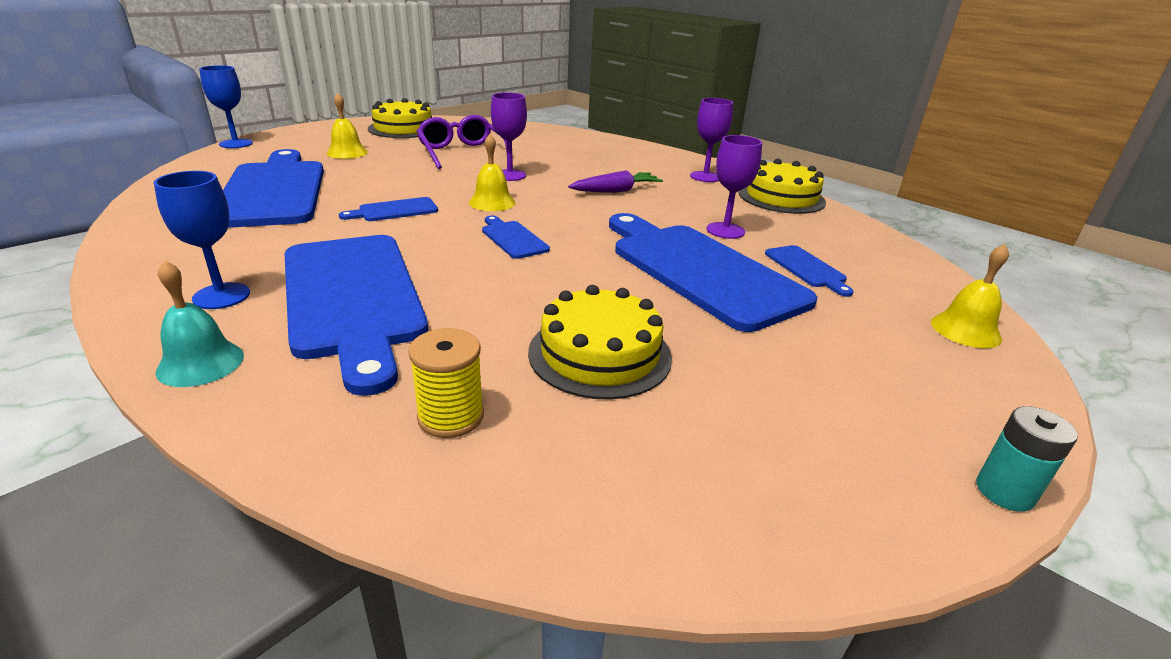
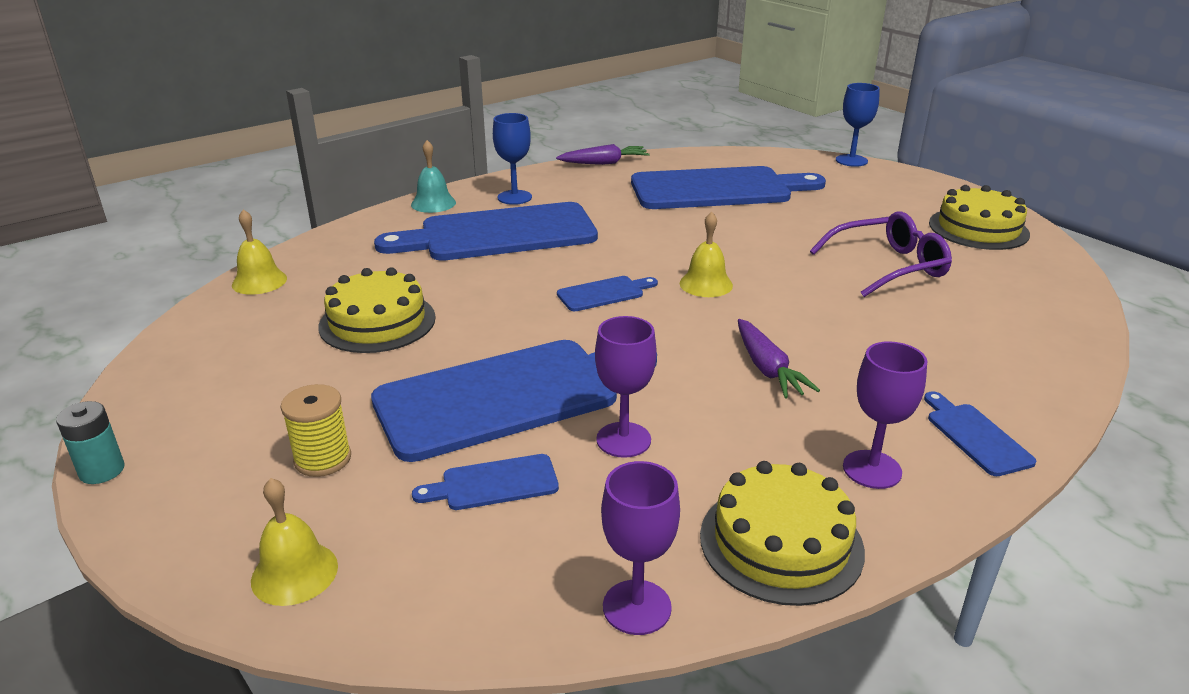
camera: 100 degrees right, 0 degrees up
(129, 242) = (604, 163): none -> purple carrot
(347, 152) = (850, 207): yellow bell -> yellow bell (259, 281)
(394, 210) = (675, 238): blue cutting board -> blue cutting board (975, 436)
(451, 416) = (338, 269): yellow spool -> yellow spool (323, 459)
(509, 175) = (807, 296): purple goblet -> purple goblet (637, 607)

